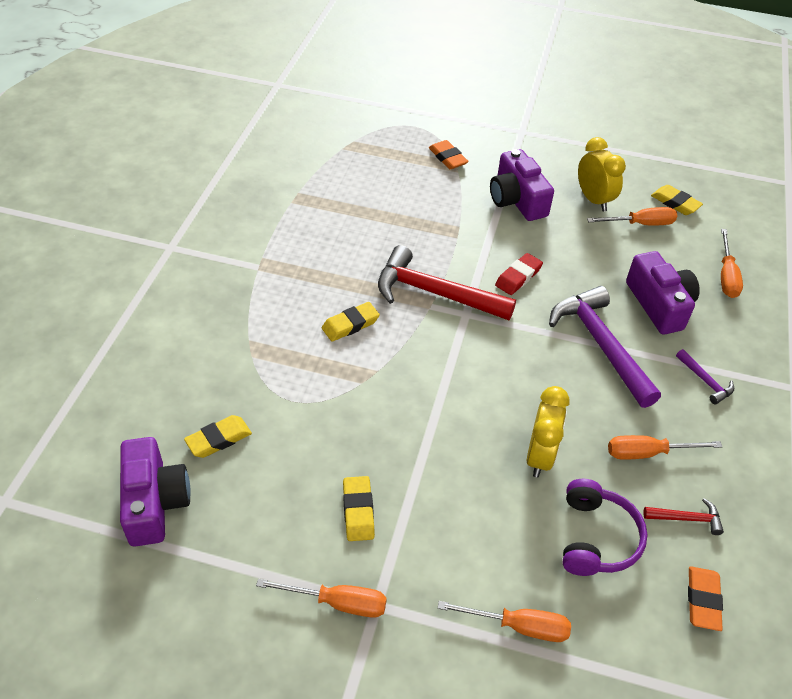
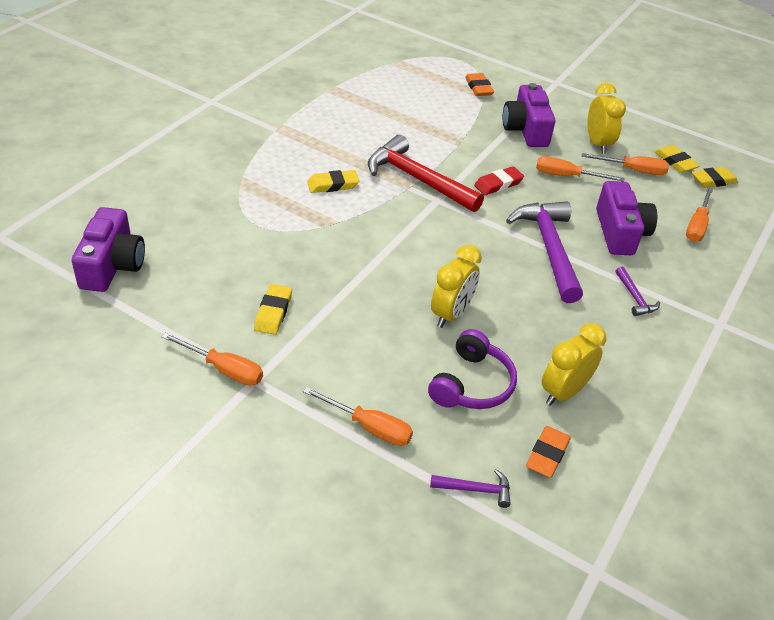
camera: 15 degrees right, 5 degrees down
(218, 439) = (184, 236): yellow eraser -> yellow eraser (713, 180)
(648, 453) = (552, 336): orange screwdriver -> orange screwdriver (566, 176)
(654, 667) = (475, 490): none -> purple hammer
(686, 518) = (563, 392): red hammer -> yellow clock

